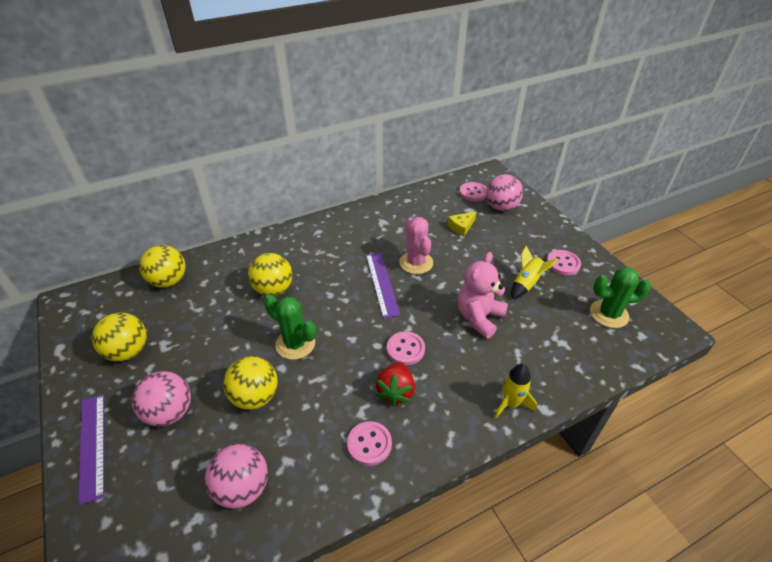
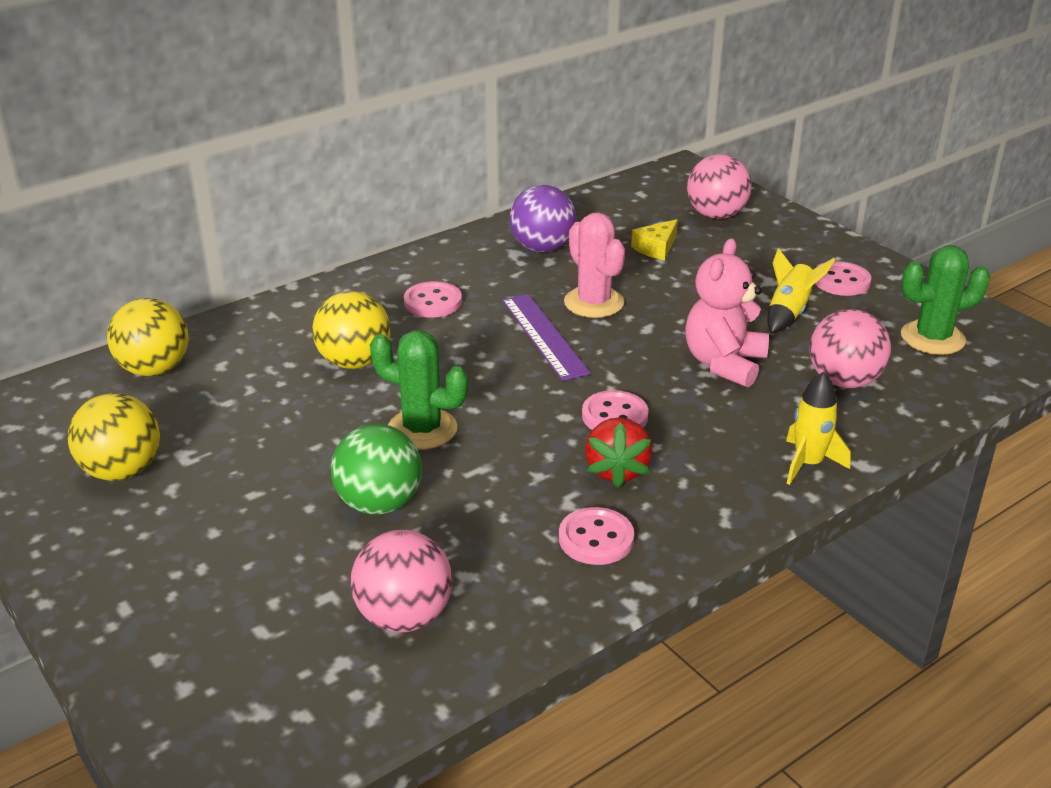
camera: 10 degrees left, 10 degrees down
(92, 445) = (115, 598): purple ruler -> none
(170, 412) = (236, 540): pink ball -> pink ball (844, 381)
(255, 396) = (379, 503): yellow ball -> green ball
(398, 220) = (542, 248): none -> purple ball
(473, 193) = (661, 199): pink button -> pink button (433, 302)

